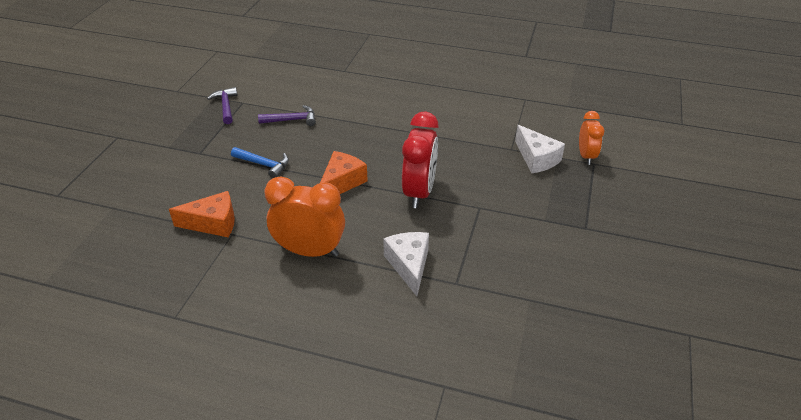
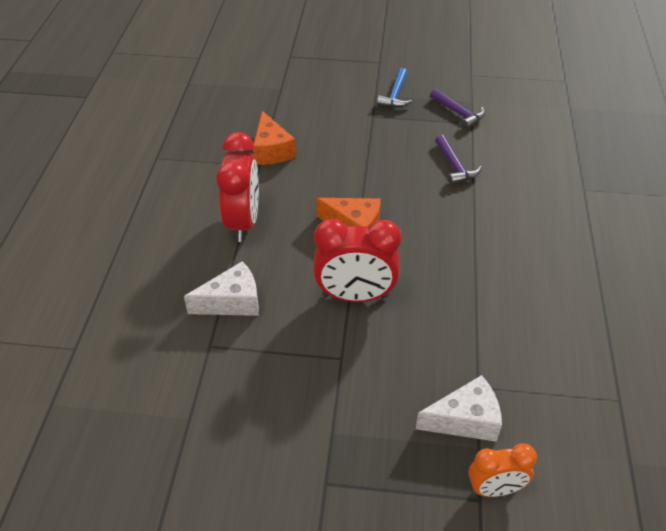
camera: 80 degrees right, 5 degrees up
(226, 106) = (459, 113): purple hammer -> purple hammer turned 75 degrees clockwise
(264, 165) = (367, 163): blue hammer -> blue hammer (395, 95)
(310, 251) = (243, 222): orange clock -> red clock
(536, 158) = (465, 420): white cheese -> white cheese turned 150 degrees counterclockwise

